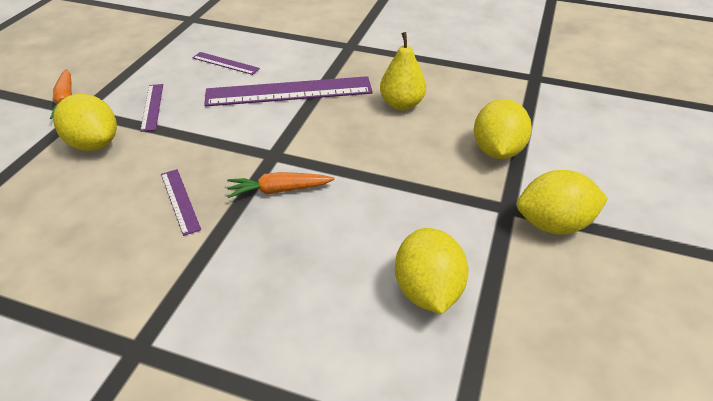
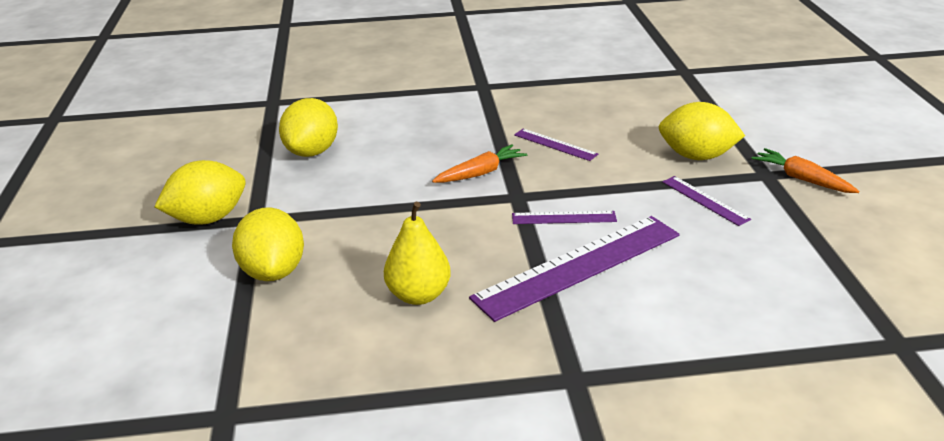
camera: 155 degrees right, 10 degrees down
(225, 63) = (713, 279): purple ruler -> purple ruler (564, 218)
(427, 290) = (312, 151): yellow lemon -> yellow lemon turned 45 degrees clockwise

